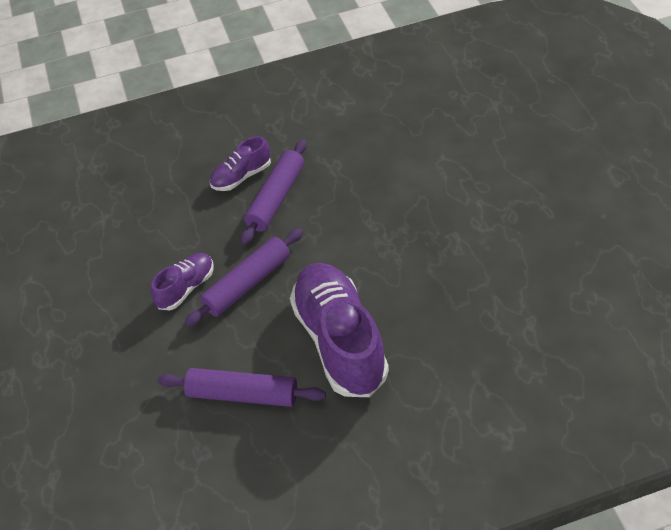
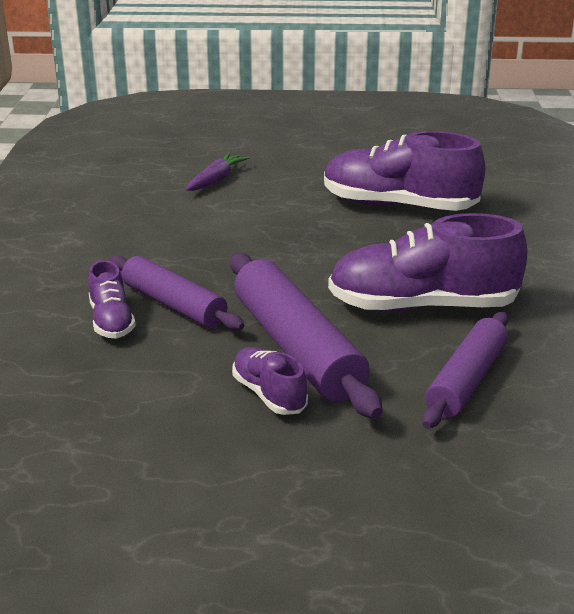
camera: 75 degrees left, 20 degrees down
(247, 283) = (296, 348): purple rolling pin -> purple rolling pin, size x1.51
(491, 141) = (216, 180): none -> purple carrot
(517, 277) = (398, 206): none -> purple shoe

